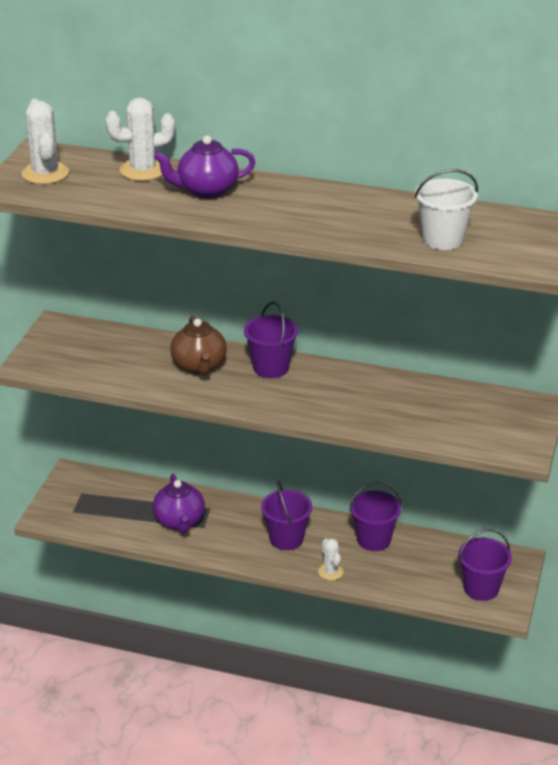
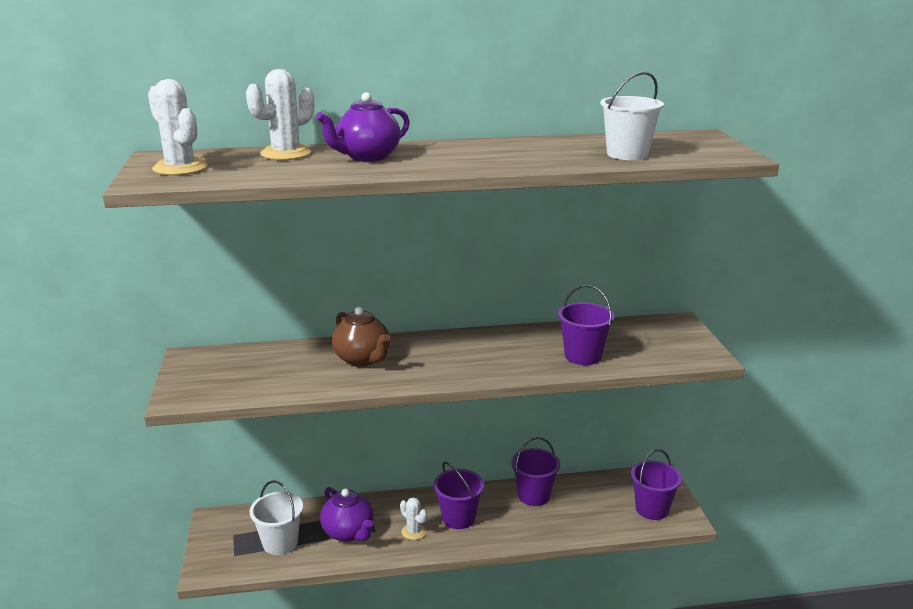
camera: 25 degrees left, 10 degrees down
(116, 512) = (280, 543): none -> white bucket
(271, 367) = (431, 345): purple bucket -> purple bucket (583, 356)
(330, 572) = (518, 535): white cactus -> white cactus (414, 532)

